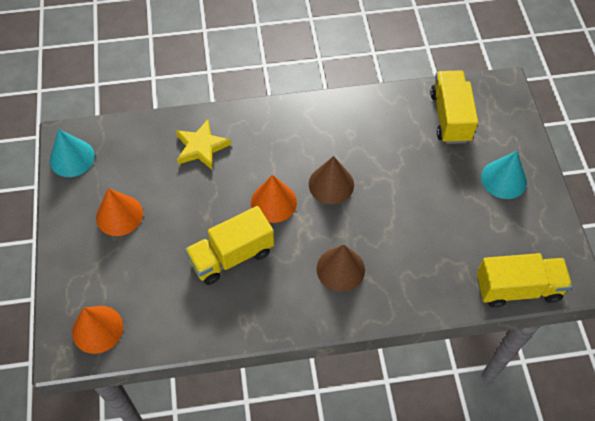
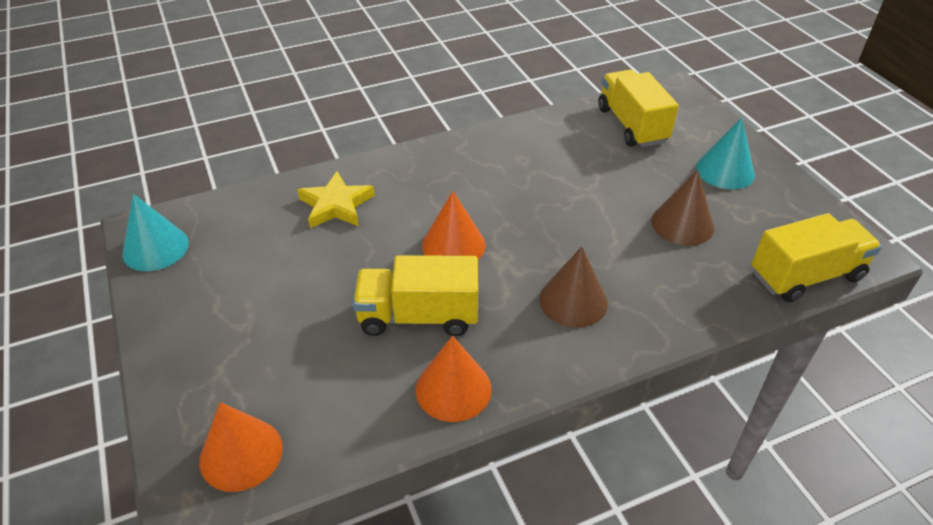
camera: 15 degrees left, 15 degrees down
(119, 215) = (241, 300): orange cone -> orange cone (453, 389)
(231, 256) = (418, 316): yellow truck -> yellow truck turned 45 degrees clockwise
(331, 184) = (520, 213): brown cone -> brown cone (682, 224)

